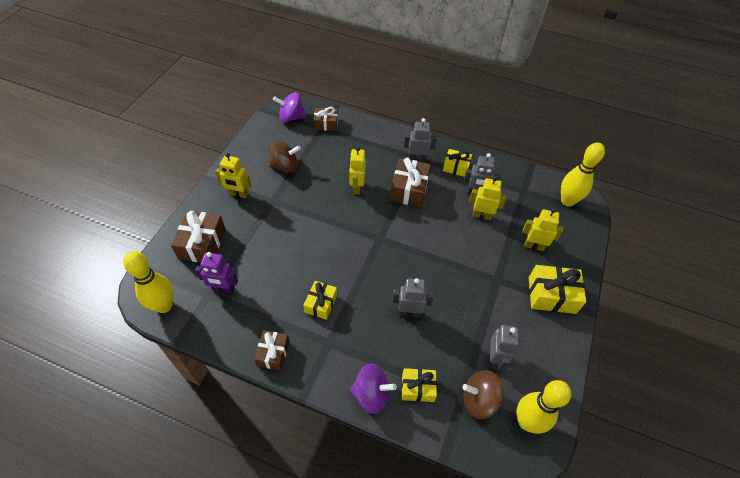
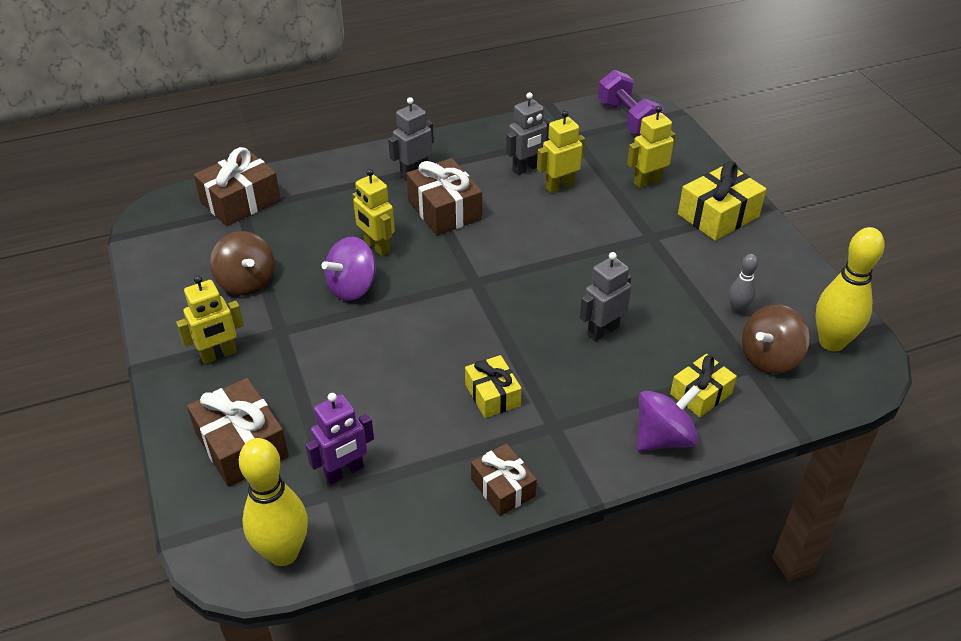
camera: 40 degrees left, 10 degrees down
(285, 167) = (246, 282): brown spinning top -> brown spinning top turned 105 degrees clockwise
(291, 117) = (178, 222): purple spinning top -> purple spinning top (352, 287)
(326, 124) = (240, 201): brown gift -> brown gift, size x1.58
(456, 167) = (470, 155): yellow gift -> none
(495, 358) = (737, 310): grey robot -> grey bowling pin
(567, 201) = (628, 119): yellow bowling pin -> purple dumbbell

